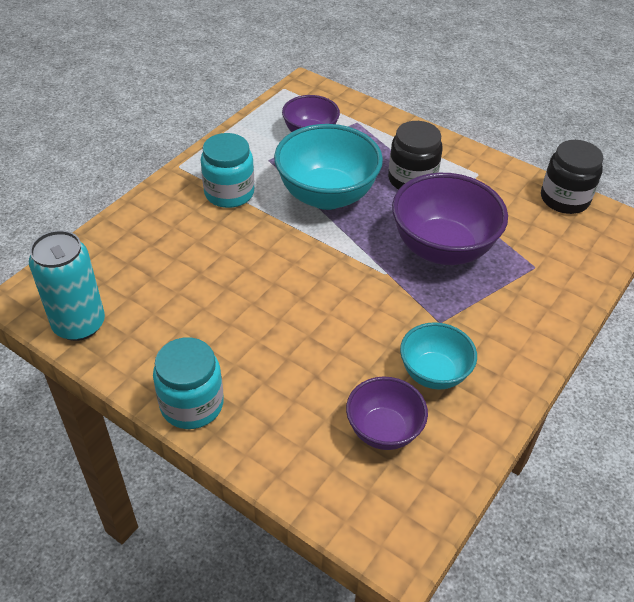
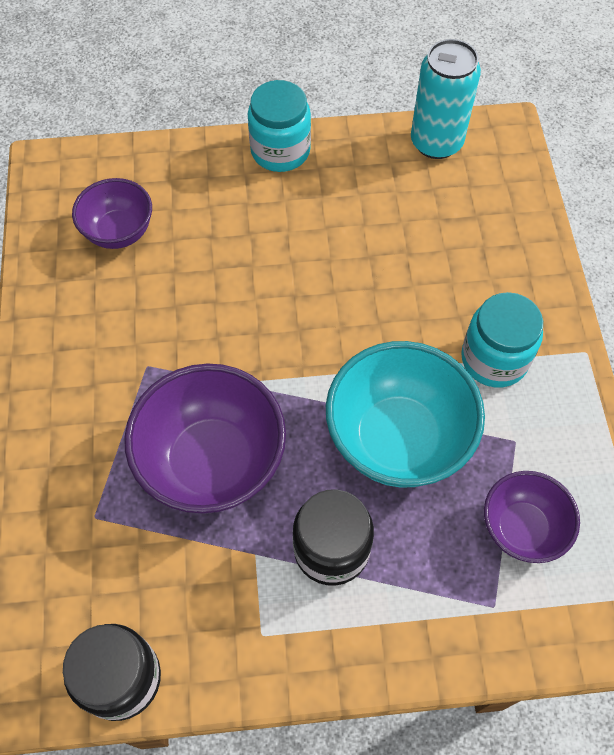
camera: 140 degrees right, 15 degrees up
(433, 373) = (114, 308): turquoise bowl -> none

